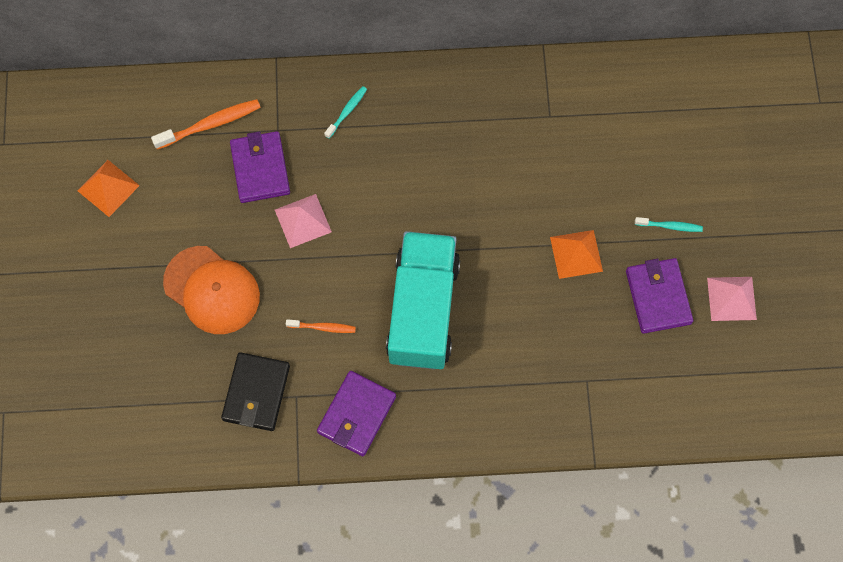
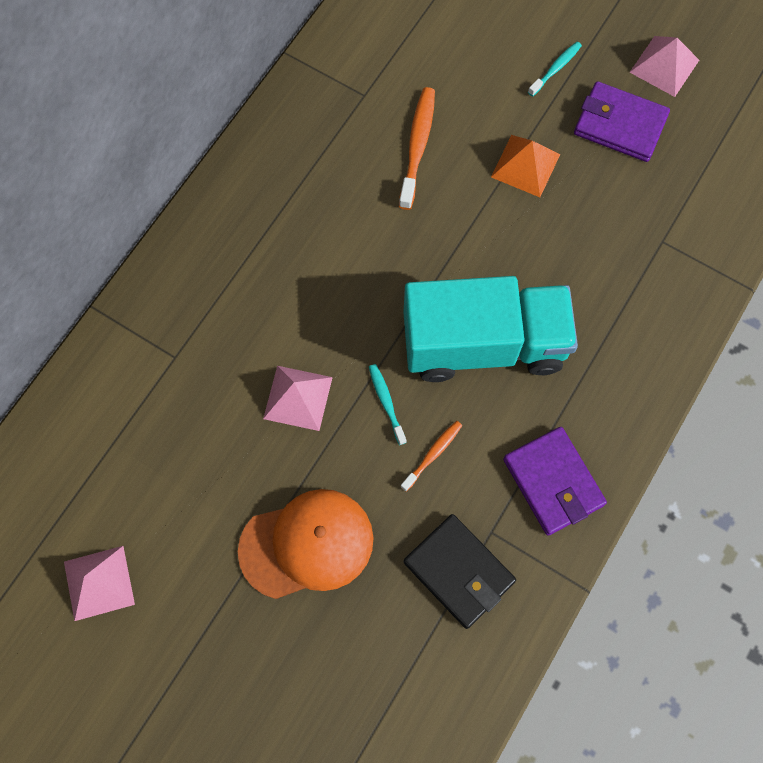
camera: 55 degrees left, 0 degrees up
(108, 188) = (99, 582): orange pyramid -> pink pyramid
(211, 124) = (112, 422): orange toothbrush -> orange toothbrush (417, 146)
(260, 169) = (205, 403): purple wallet -> none
(347, 111) = (209, 275): turquoise toothbrush -> turquoise toothbrush (386, 402)
(423, 310) = (483, 343): turquoise truck -> turquoise truck turned 135 degrees clockwise

